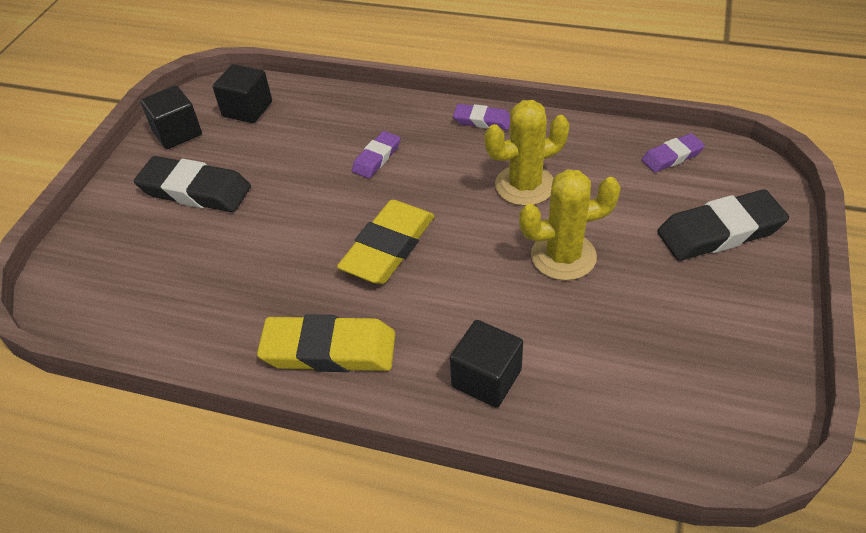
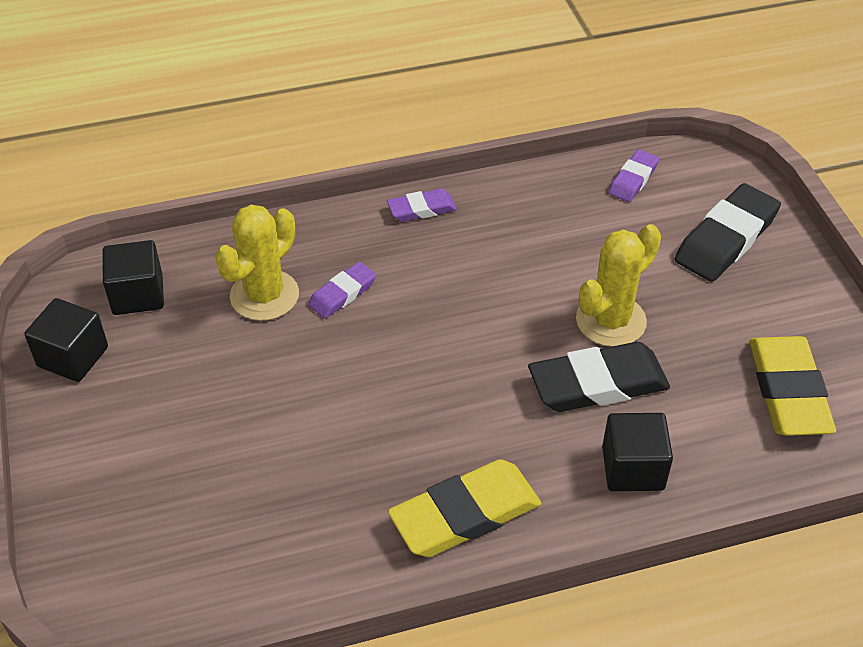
camera: 35 degrees left, 0 degrees up
(195, 190) = (162, 415): black eraser -> black eraser (598, 383)
(376, 158) = (342, 294): purple eraser -> purple eraser turned 45 degrees clockwise
(388, 247) = (436, 384): yellow eraser -> yellow eraser (788, 391)
(524, 185) = (519, 263): yellow cactus -> yellow cactus (264, 295)

